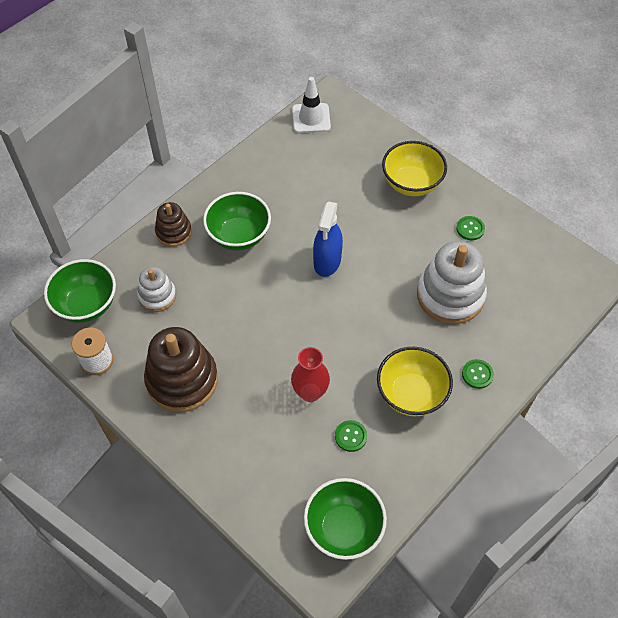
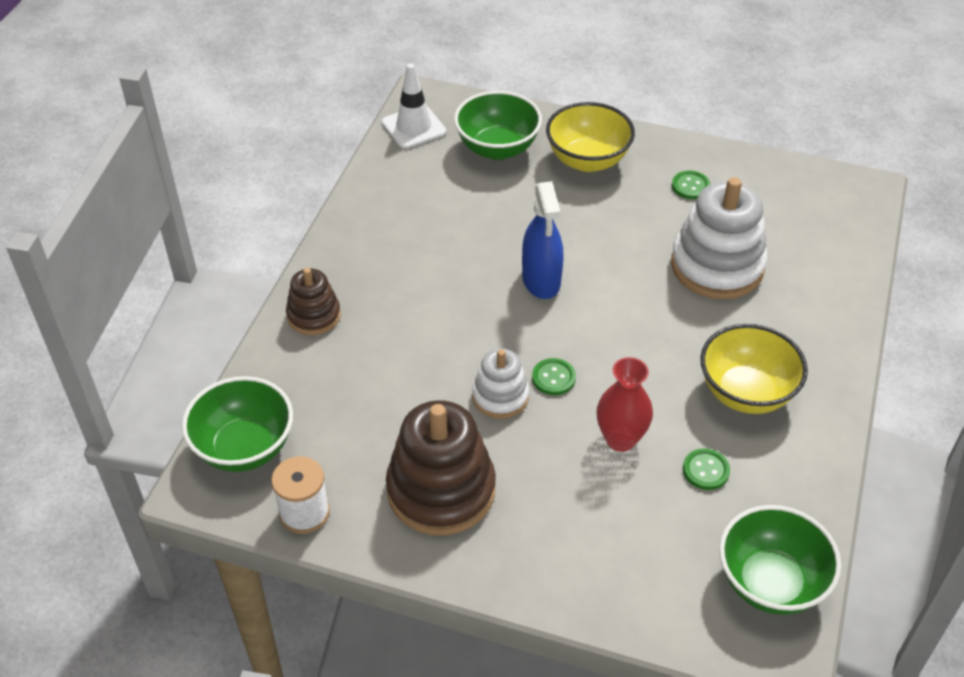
camera: 25 degrees left, 10 degrees down
(157, 296) = (340, 400): white stacking toy -> white stacking toy (500, 396)
(239, 236) = (406, 290): green bowl -> green bowl (497, 148)
(477, 374) = (808, 341): green button -> green button (553, 378)

